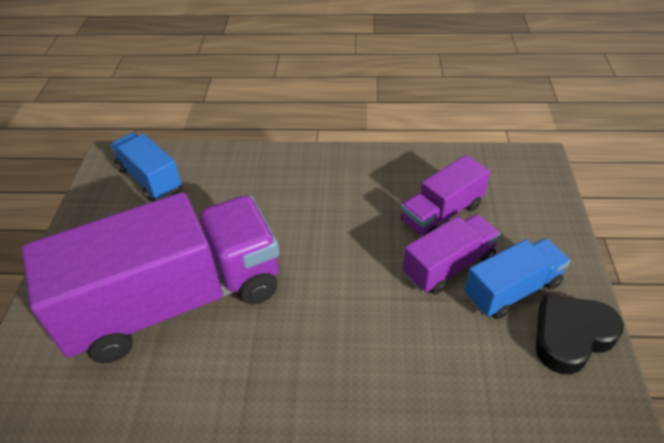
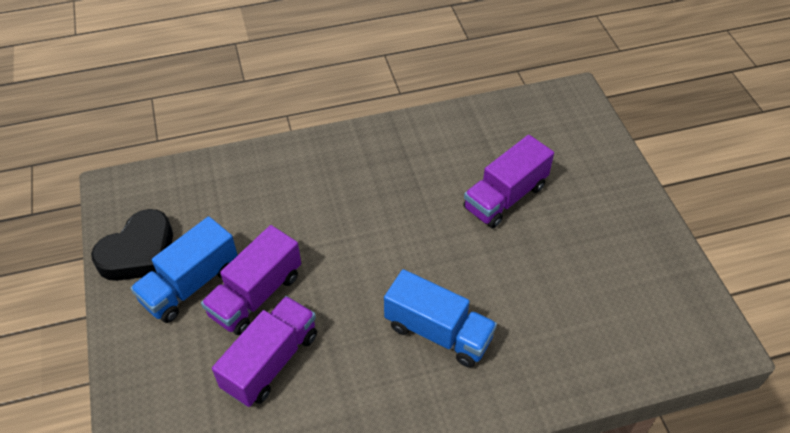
camera: 160 degrees right, 5 degrees up
(150, 178) = (642, 321): blue truck -> blue truck (438, 332)
(175, 301) = (505, 197): purple truck -> purple truck, size x0.47

